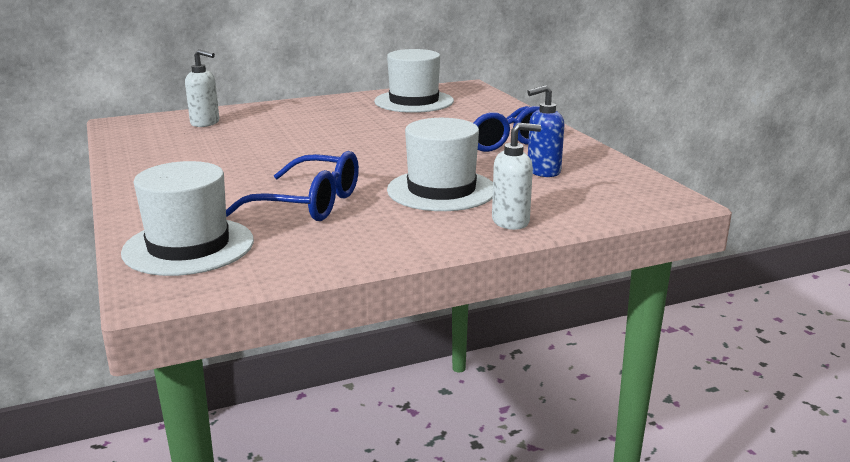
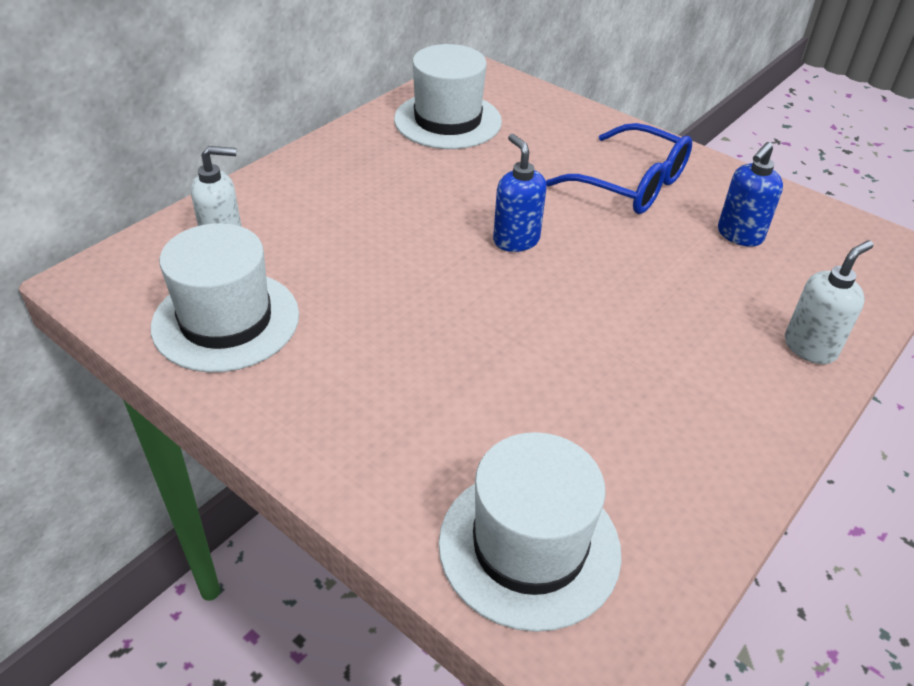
camera: 30 degrees left, 20 degrees up
(309, 204) = (569, 392): blue glasses -> none
(377, 148) = (516, 240): none -> blue soap dispenser
(441, 190) = (679, 309): white hat -> white hat (226, 320)

